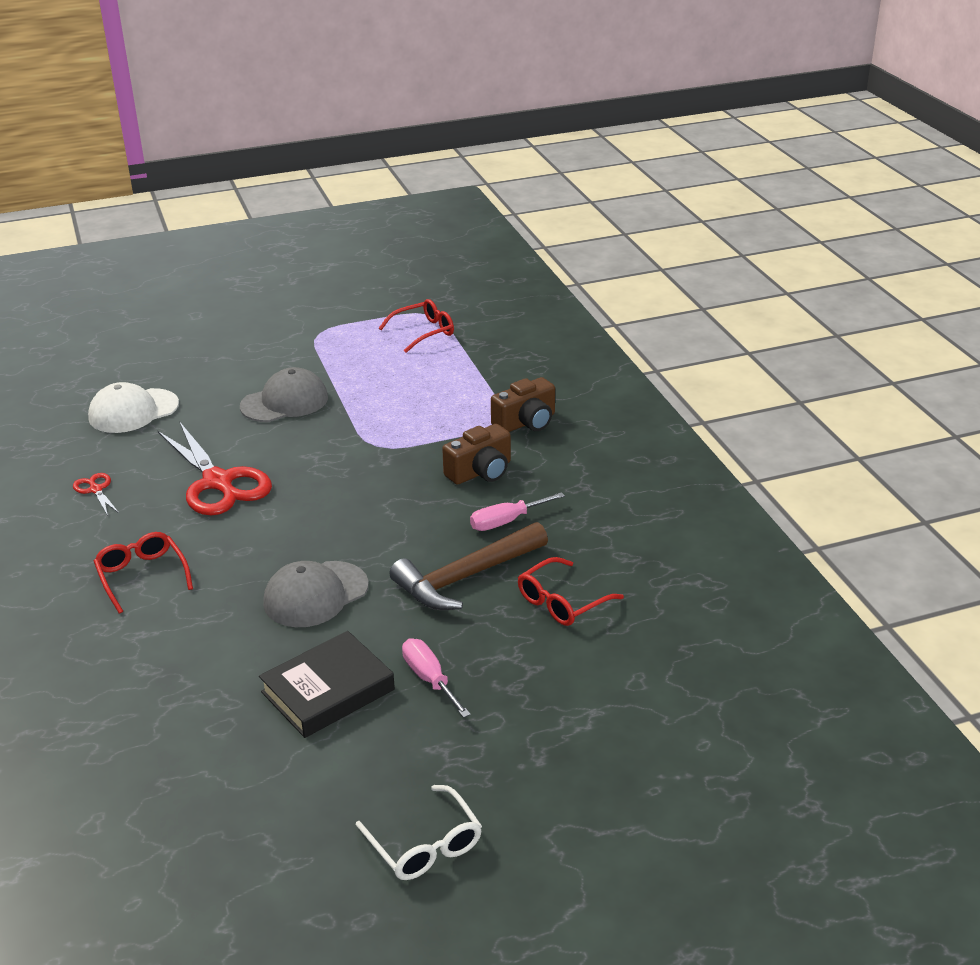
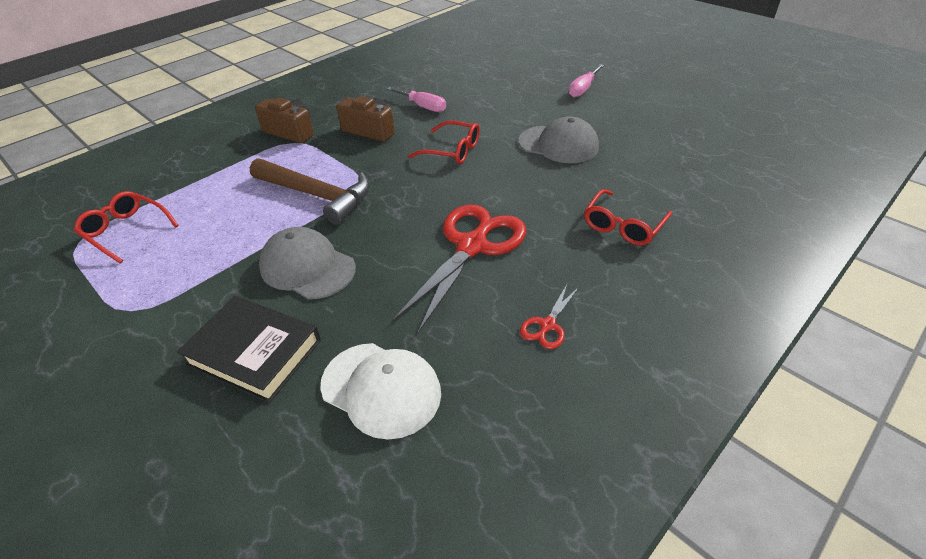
camera: 115 degrees left, 10 degrees up
(328, 691) = (628, 112): black book -> black book (254, 352)
(424, 844) = (677, 62): white glasses -> none
(466, 577) = (490, 103): brown hammer -> brown hammer (316, 195)
(562, 601) = (484, 74): red glasses -> red glasses (452, 150)

